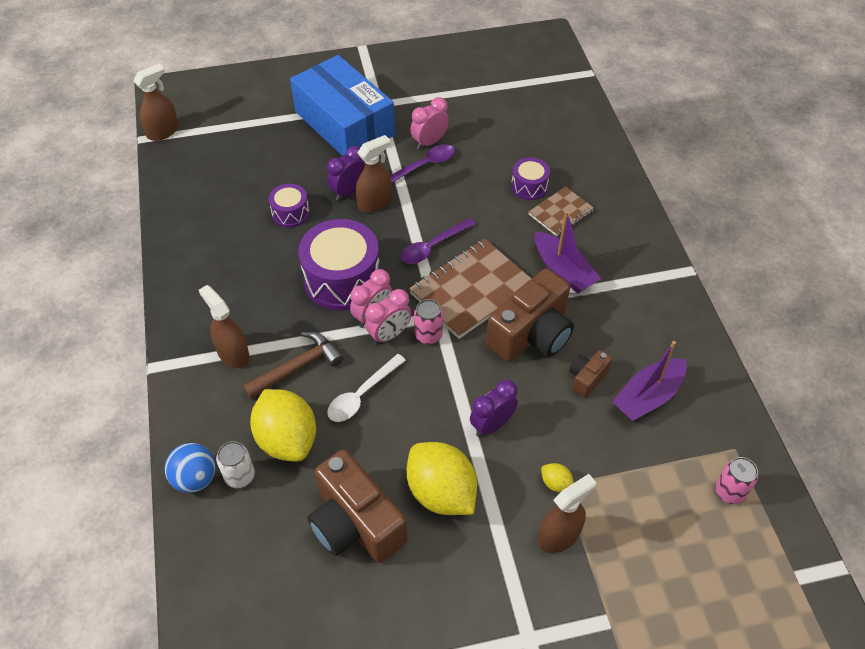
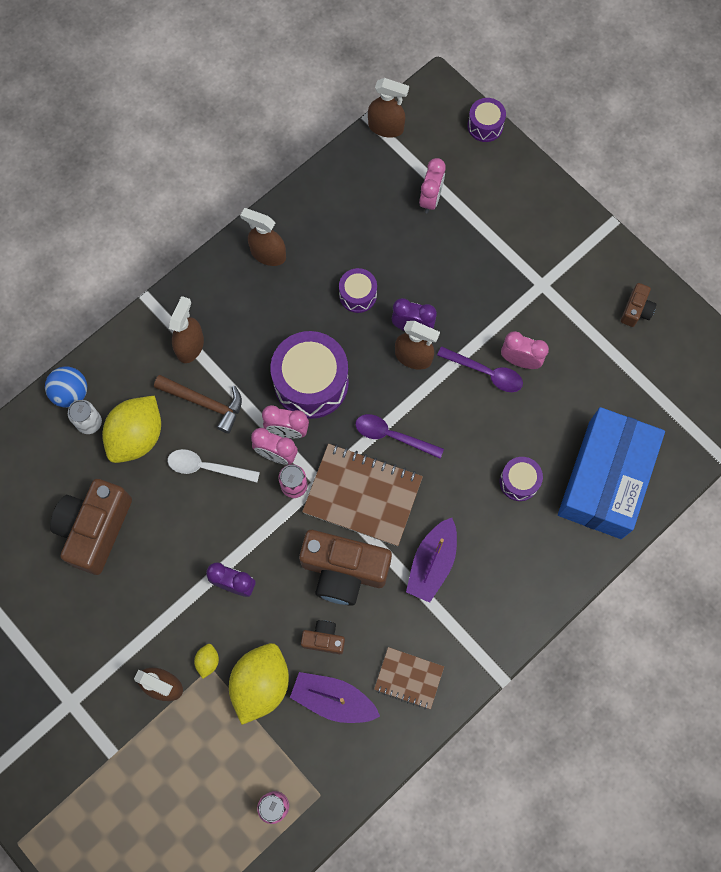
camera: 60 degrees right, 20 degrees up
(198, 256) = (268, 254): none -> brown spray bottle
(221, 77) = (485, 126): none -> purple drum
(250, 133) = (430, 199): none -> pink clock
(344, 123) = (495, 271): blue box -> blue box (605, 479)
(441, 66) = (636, 310): none -> brown camera
(441, 492) = (153, 577): yellow lemon -> yellow lemon (261, 684)
(560, 213) = (503, 527): brown notebook -> brown notebook (409, 678)

